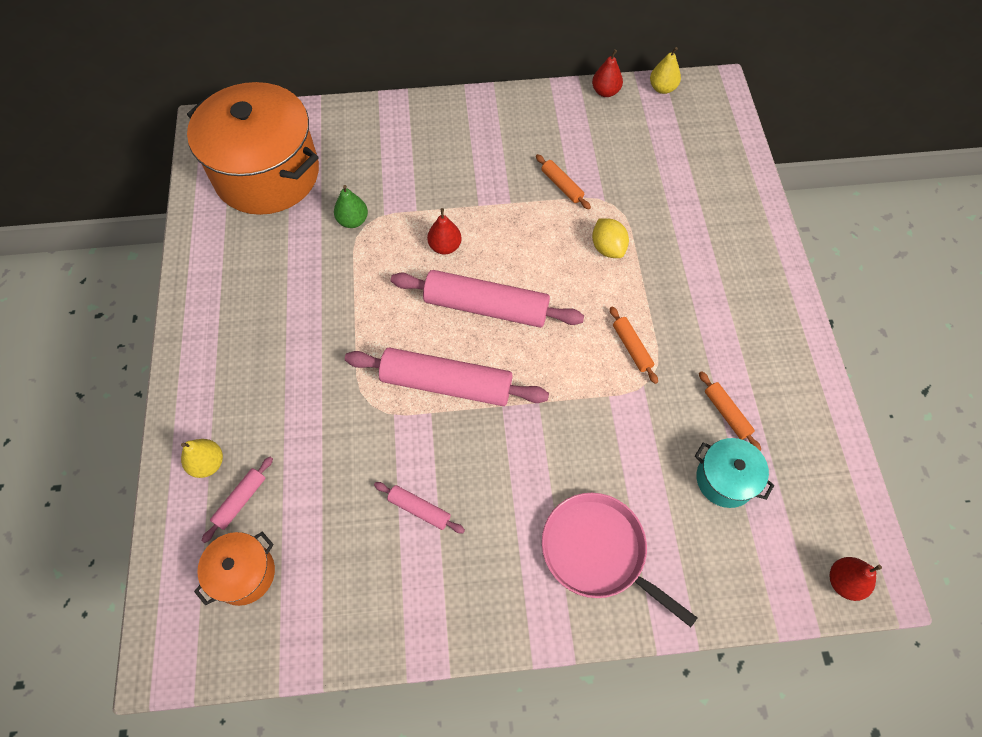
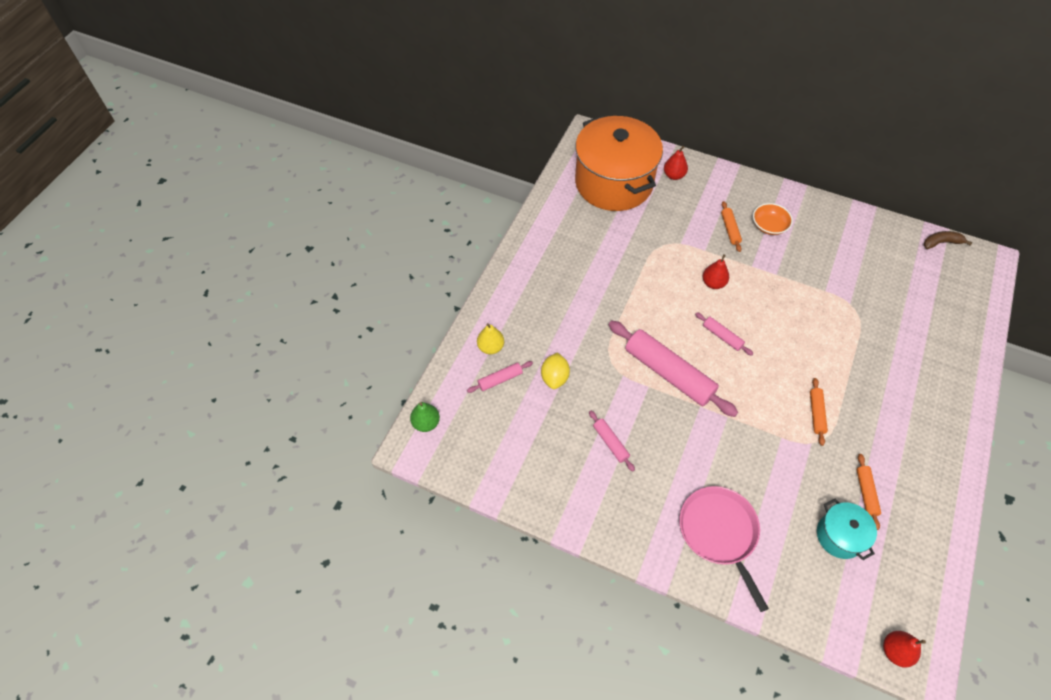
camera: 30 degrees right, 5 degrees down
(244, 573) = (482, 423): orange pot -> none
(353, 221) = (657, 238): green pear -> green pear (426, 423)
(475, 148) = (769, 226): none -> orange bowl
(486, 307) = (722, 336): pink rolling pin -> pink rolling pin, size x0.46
(562, 186) = (822, 279): orange rolling pin -> orange rolling pin (730, 229)
(605, 92) = (892, 227): red pear -> red pear (674, 175)
(608, 248) = (834, 337): yellow lemon -> yellow lemon (554, 377)
(662, 88) = (941, 243): yellow pear -> brown banana

